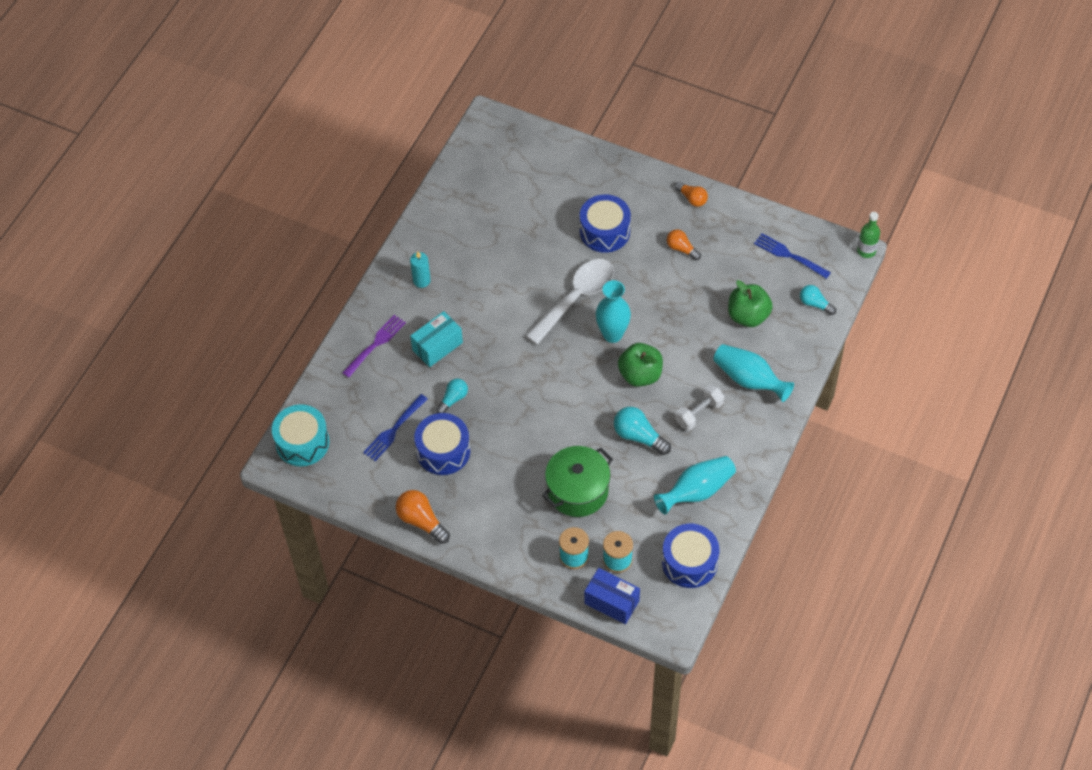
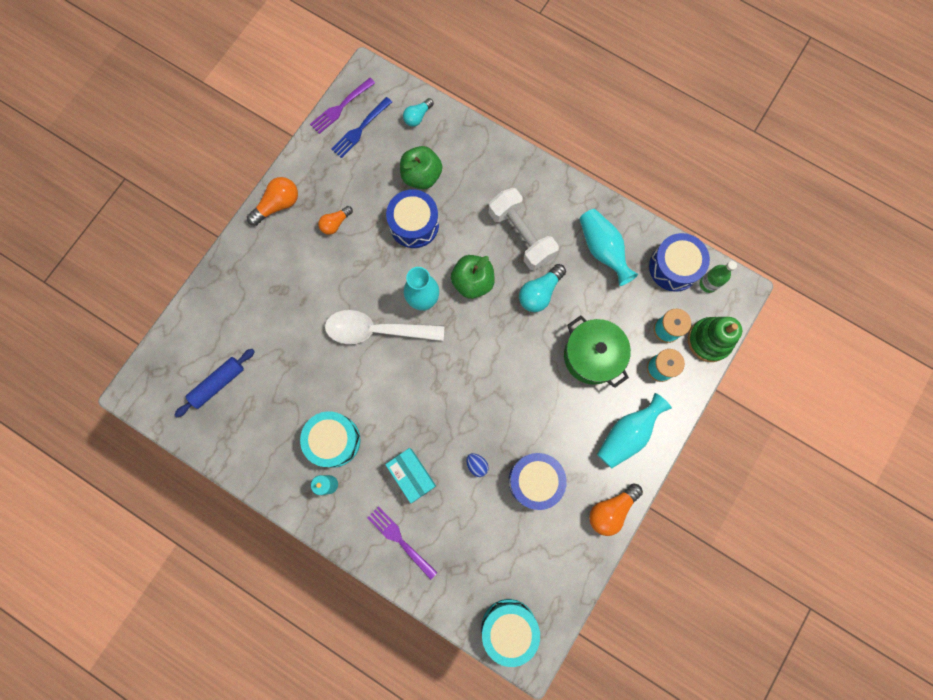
camera: 85 degrees left, 20 degrees up
(394, 429) = (504, 528): blue fork -> none
(453, 399) = (477, 465): turquoise light bulb -> blue egg
(463, 278) = (333, 440): none -> turquoise drum
(505, 180) = (218, 383): none -> blue rolling pin
(576, 298) = (376, 330): white spoon -> white spoon turned 45 degrees counterclockwise
(605, 231) = (301, 292): blue drum -> blue drum (414, 224)
(611, 602) = (709, 340): blue box -> green stacking toy
(692, 198) = (278, 205): orange light bulb -> orange light bulb, size x1.52
(699, 413) = (521, 235): white dumbbell -> white dumbbell, size x1.65
(749, 379) = (491, 186): turquoise vase -> turquoise vase (627, 434)
(811, 235) = (341, 107): none -> purple fork
(866, 251) = (367, 63): green bottle -> green bottle (708, 284)

